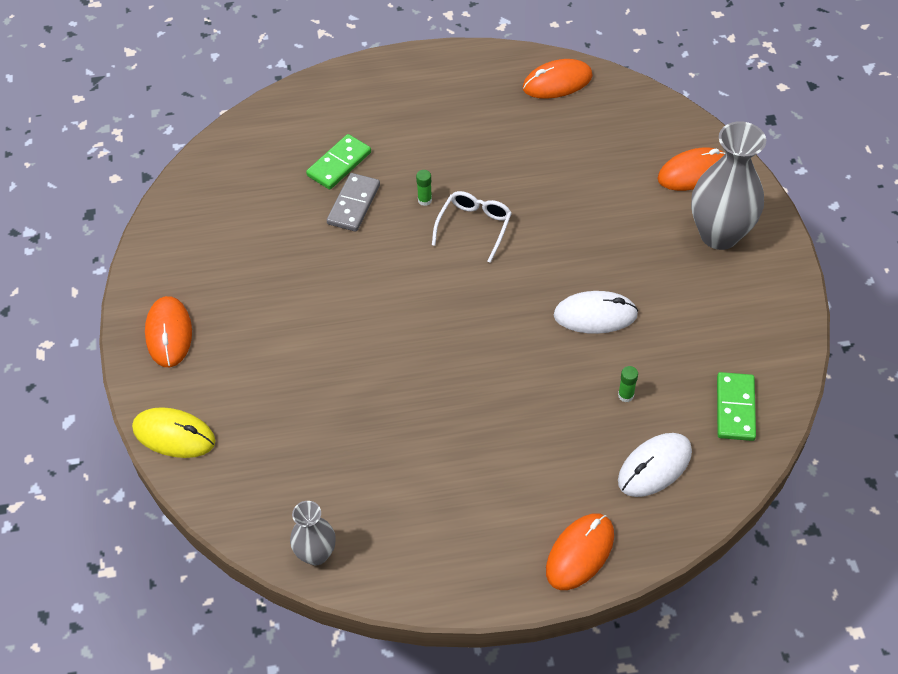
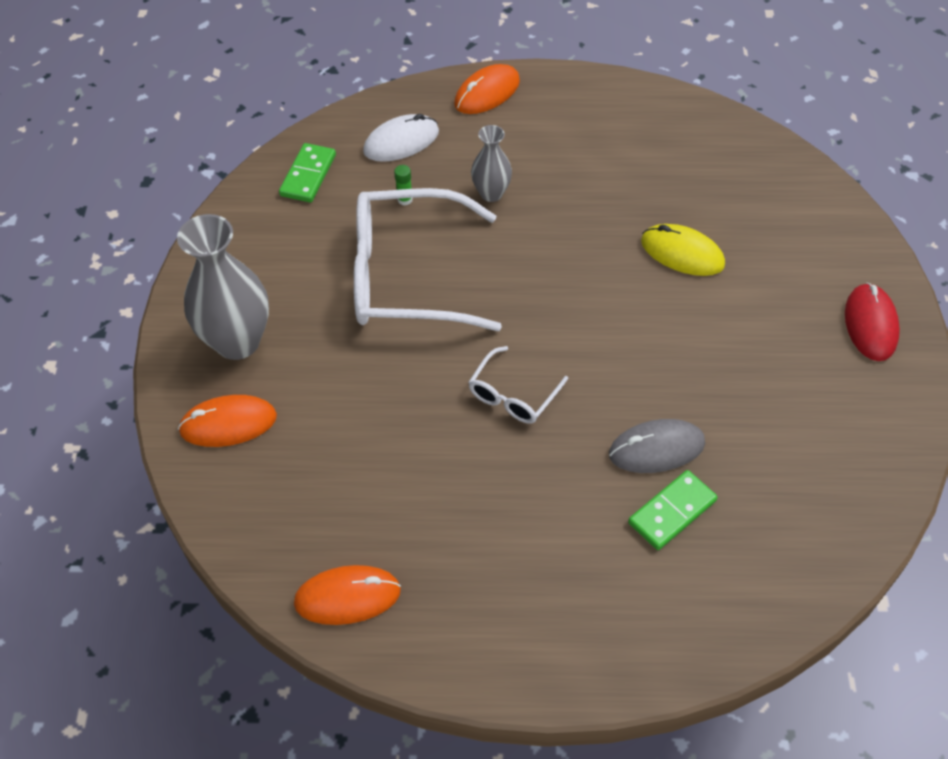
camera: 170 degrees left, 0 degrees up
(169, 333) = (870, 324): orange mouse -> red mouse
(174, 435) = (850, 226): yellow mouse -> yellow mouse (682, 253)
(316, 554) = (710, 120): grey vase -> grey vase (491, 193)
(353, 204) = (656, 449): grey domino -> grey mouse
(425, 200) = (567, 440): green glue stick -> none
(595, 315) = (407, 276): white mouse -> white glasses

